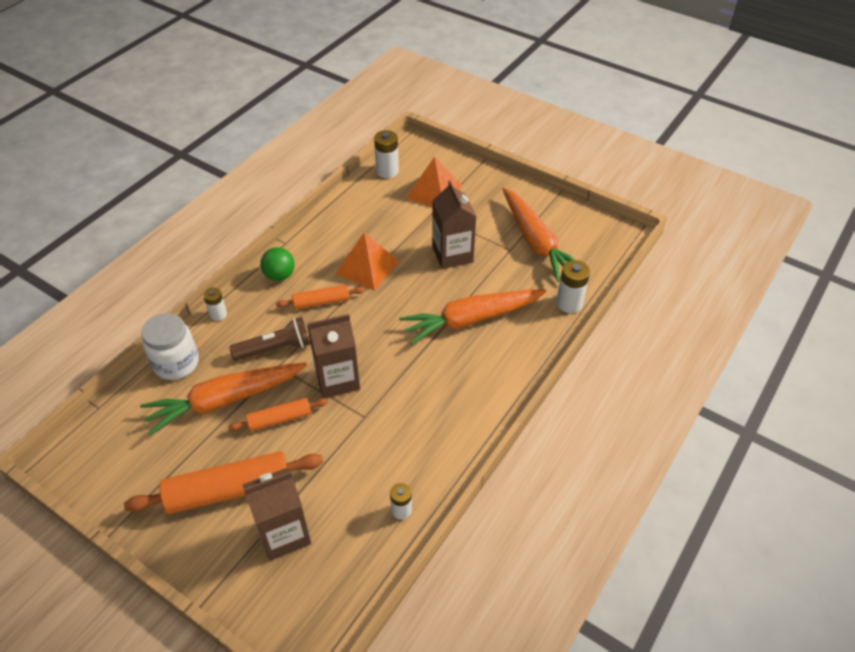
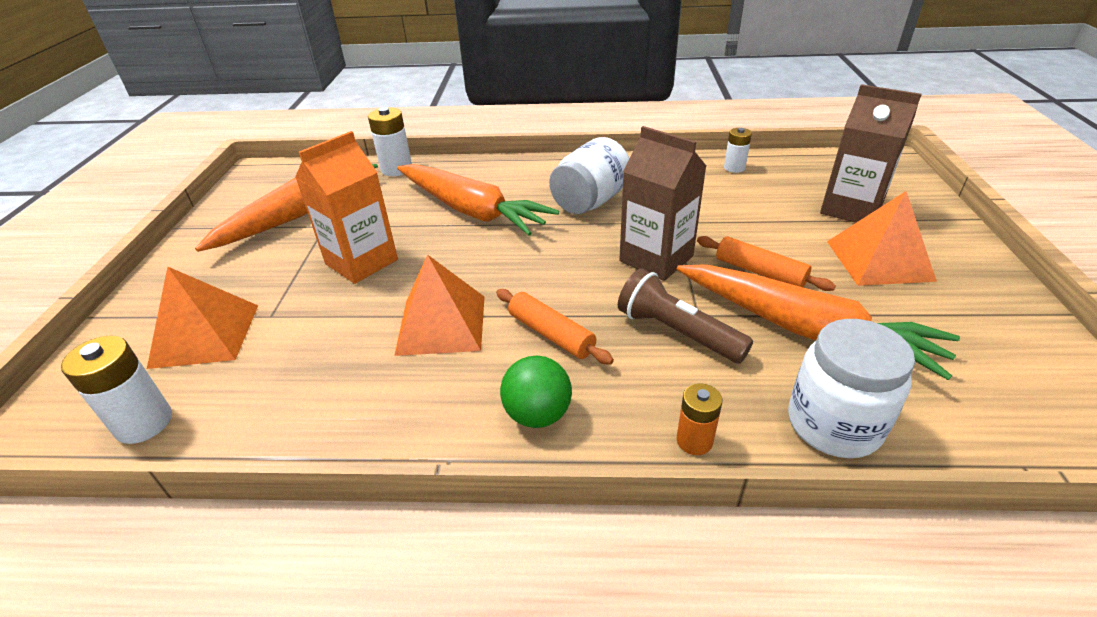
camera: 120 degrees left, 10 degrees down
(218, 314) = (694, 441): white battery -> orange battery
(229, 490) = (879, 260): orange rolling pin -> orange pyramid
(429, 385) = (590, 202): none -> white jar
(452, 254) = (361, 262): brown carton -> orange carton

